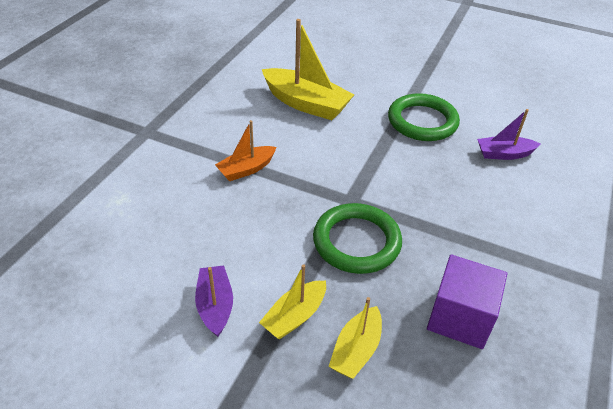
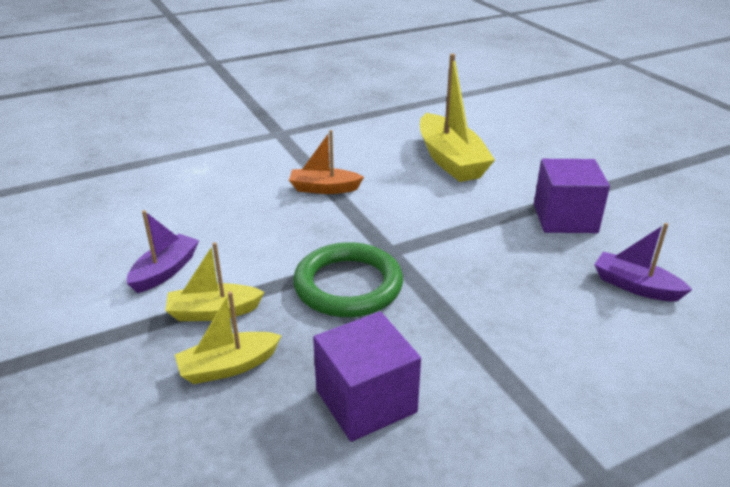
camera: 40 degrees right, 10 degrees down
(422, 121) = (565, 218): green ring -> purple cube

